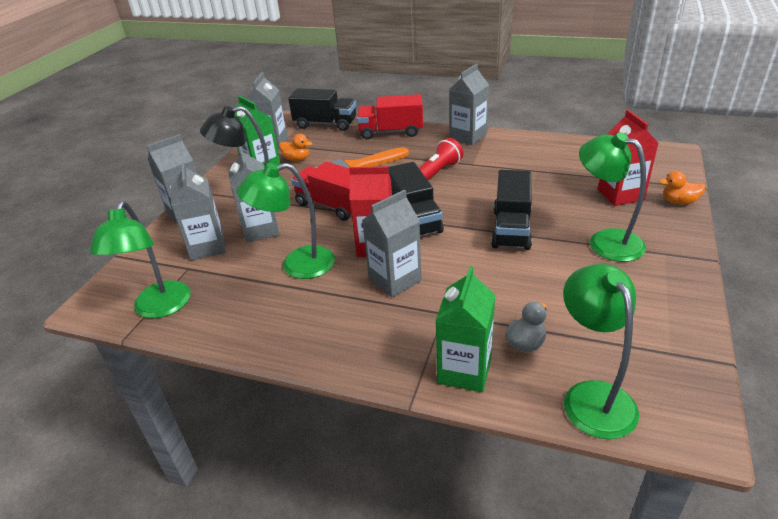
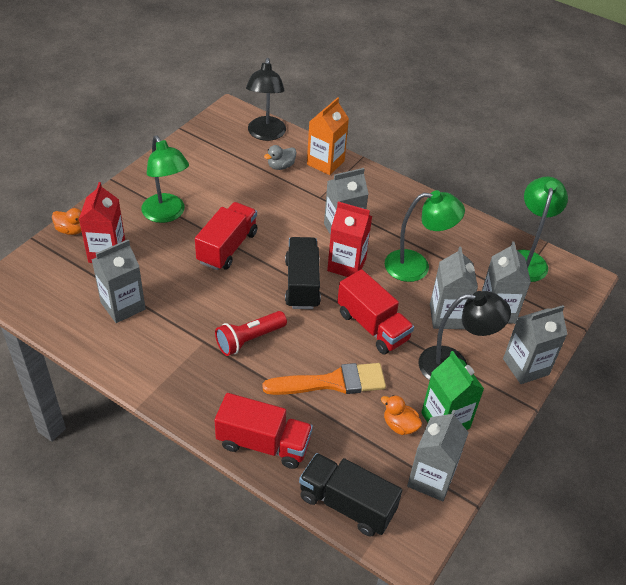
camera: 170 degrees left, 10 degrees up
(464, 370) = (325, 163): green carton -> orange carton
(468, 136) = (176, 395): grey carton -> grey carton (123, 306)
(511, 229) = (227, 247): black truck -> red truck
(592, 396) = (266, 134): green lamp -> black lamp

